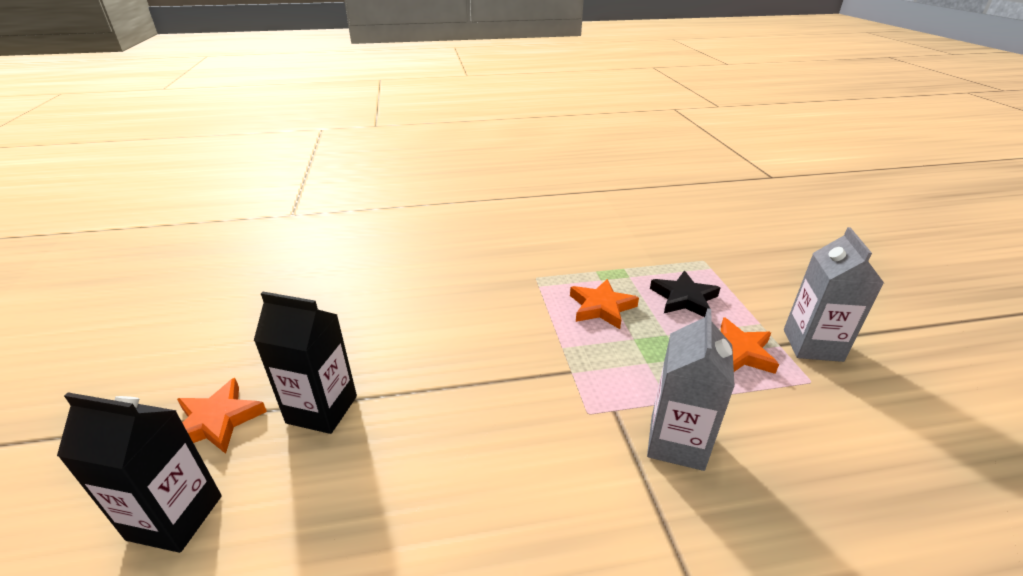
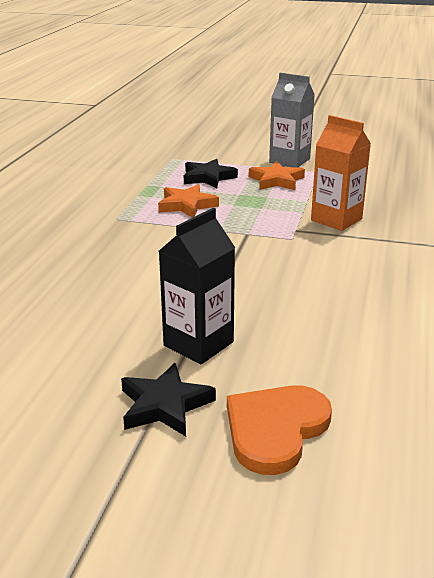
camera: 65 degrees left, 5 degrees down
(175, 517) = (275, 429): black carton -> orange heart
(217, 421) = (164, 405): orange star -> black star
(676, 442) = (336, 220): grey carton -> orange carton

